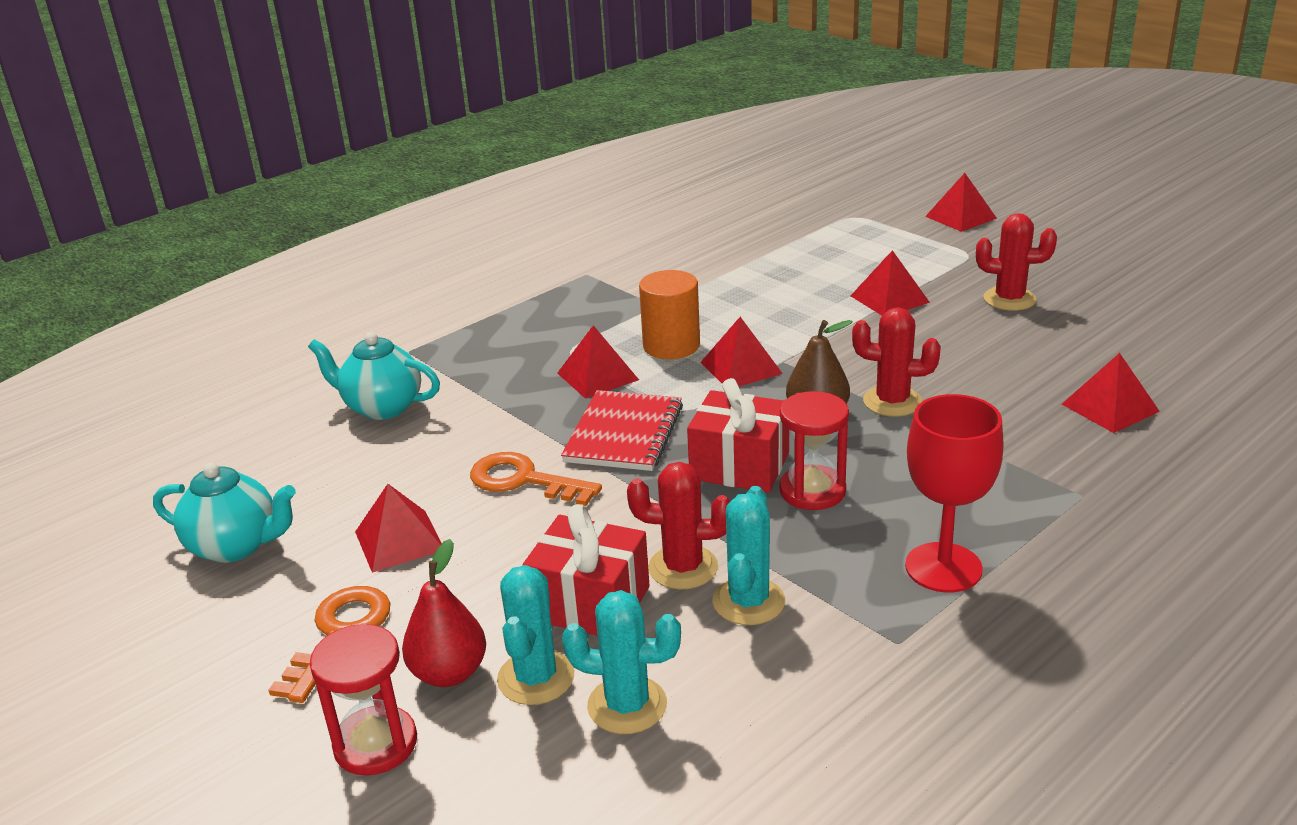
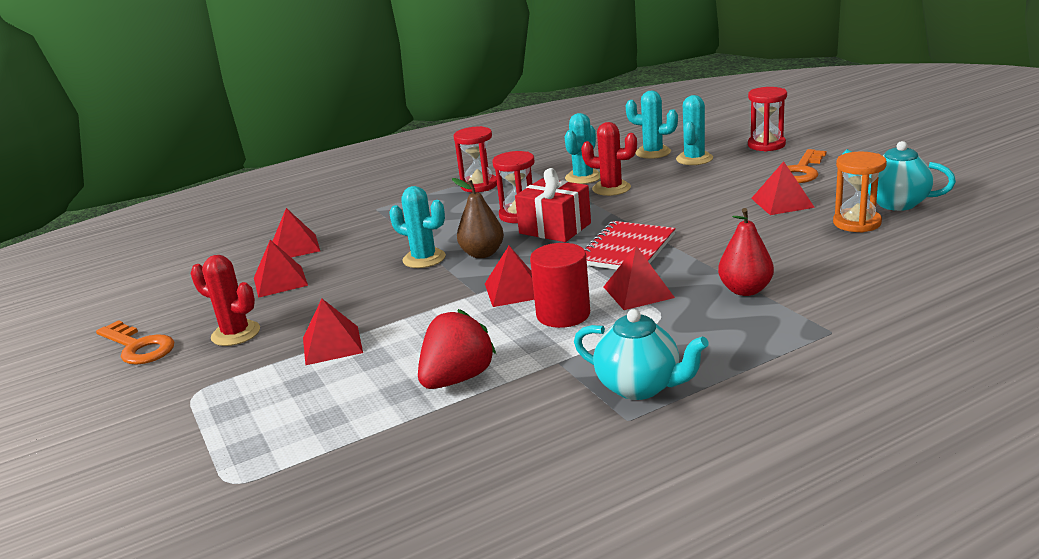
camera: 165 degrees left, 5 degrees down
(311, 500) = (857, 223): none -> orange hourglass
(382, 407) = (833, 279): turquoise teapot -> turquoise teapot (639, 387)
(449, 673) = (737, 160): red pear -> red pear (745, 290)
(524, 480) = (702, 227): orange key -> orange key (138, 347)
(590, 603) = (665, 178): red gift -> none
(671, 346) = (563, 314): orange cylinder -> red cylinder
(740, 285) = (457, 379): none -> red strawberry
(892, 401) = (424, 259): red cactus -> turquoise cactus
(943, 567) = (479, 185): red goblet -> red hourglass
(961, 217) = (118, 458): red pyramid -> red pyramid (280, 281)

